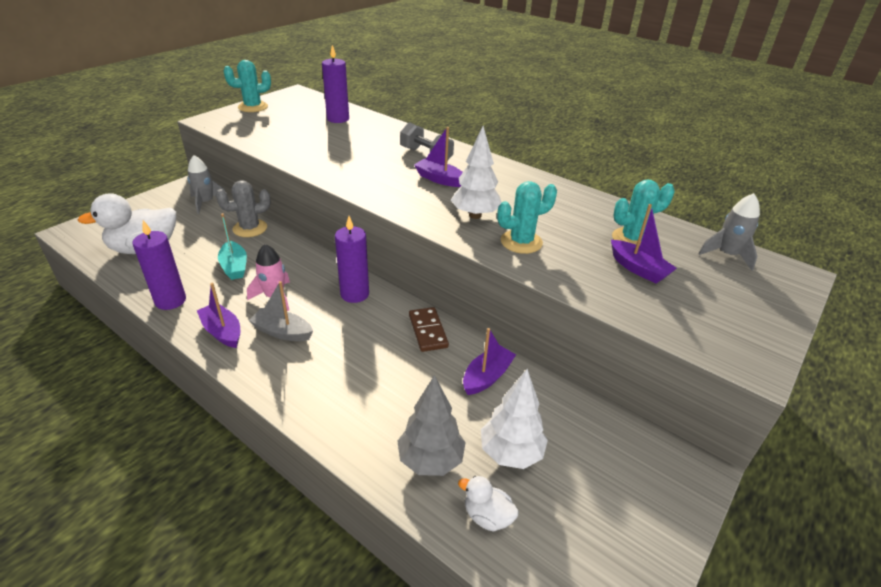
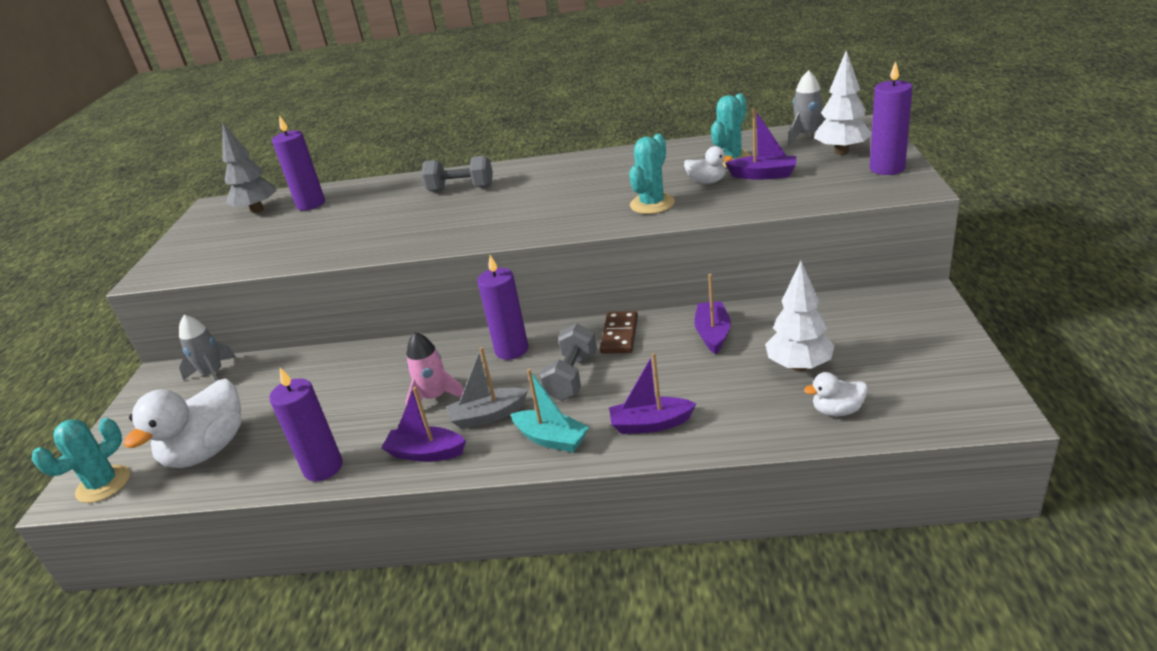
camera: 30 degrees left, 5 degrees down
(234, 267) = (348, 402): turquoise boat -> turquoise boat (551, 439)
(250, 228) = (310, 365): grey cactus -> none
(253, 107) = (184, 240): turquoise cactus -> turquoise cactus (103, 484)
(360, 341) = (572, 377): none -> grey dumbbell
(428, 331) = (620, 335): brown domino -> brown domino turned 60 degrees clockwise
(430, 460) = (750, 409): grey tree -> grey tree (257, 210)
(439, 179) = (506, 199): purple boat -> purple boat (651, 424)
(475, 215) = (583, 207): white tree -> white tree (841, 152)
(586, 248) = (707, 182): none -> white duck
(755, 329) = (887, 168): none -> purple candle

